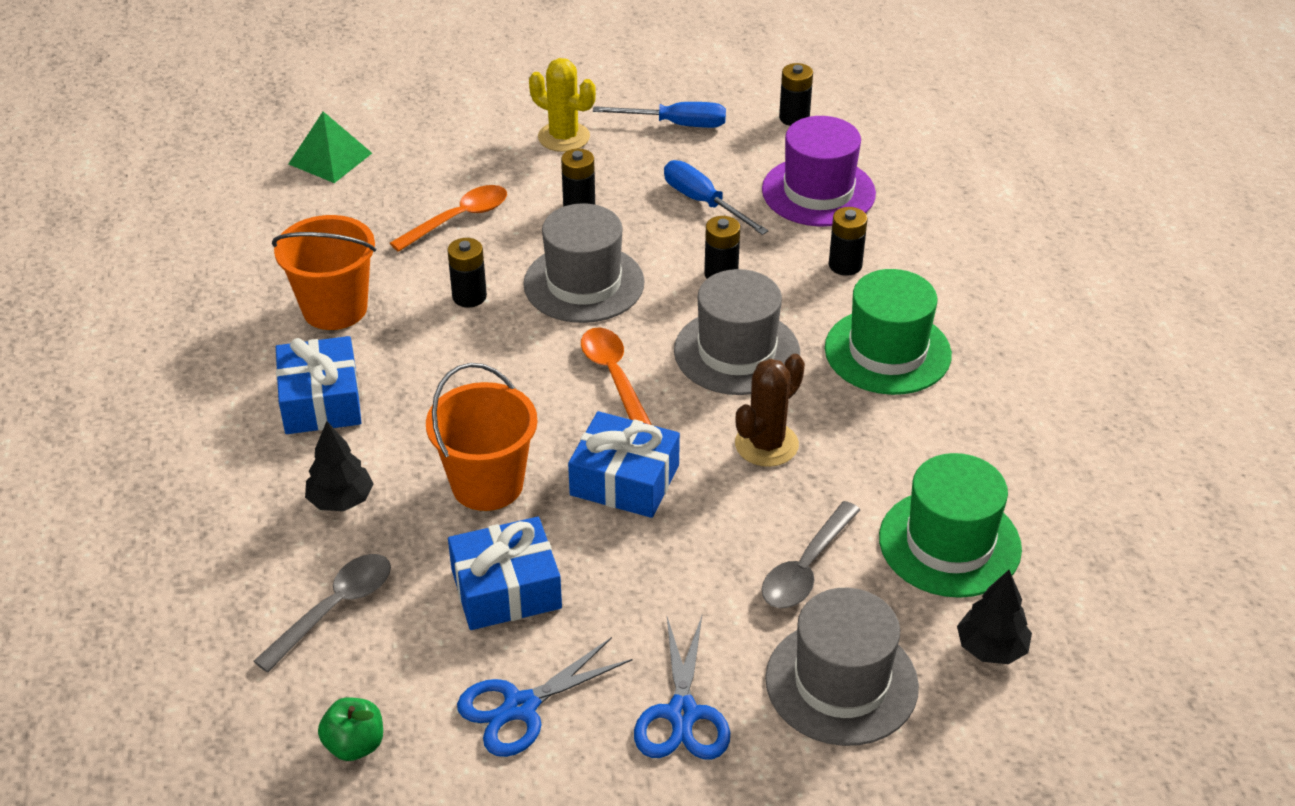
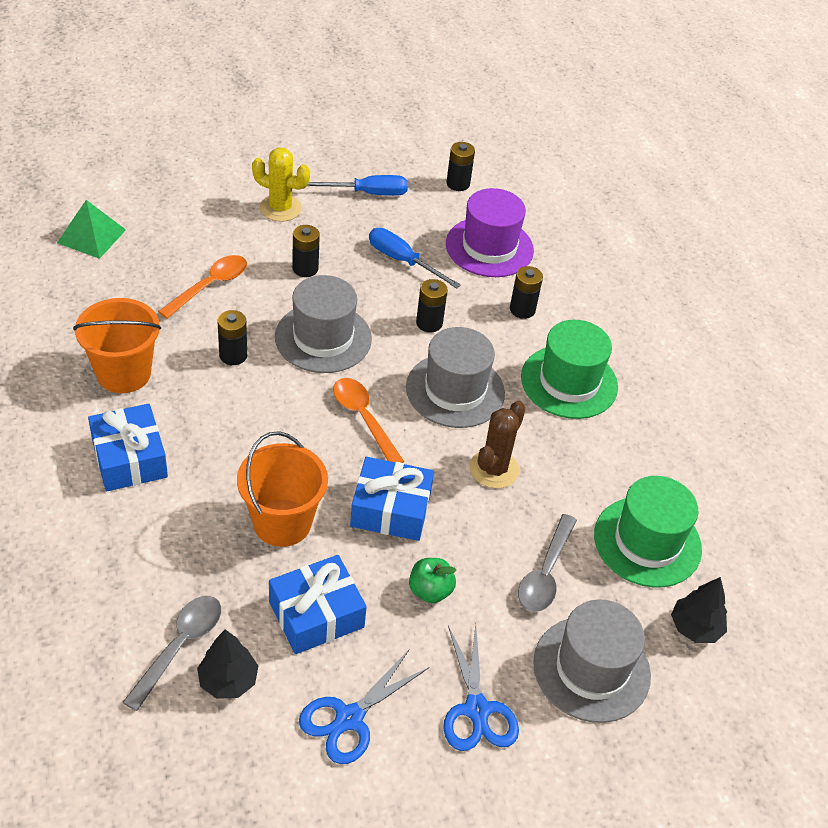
camera: 15 degrees left, 5 degrees up
(341, 500) = (165, 547): black tree -> black tree (228, 680)
(355, 745) = (222, 768): green apple -> green apple (430, 591)

